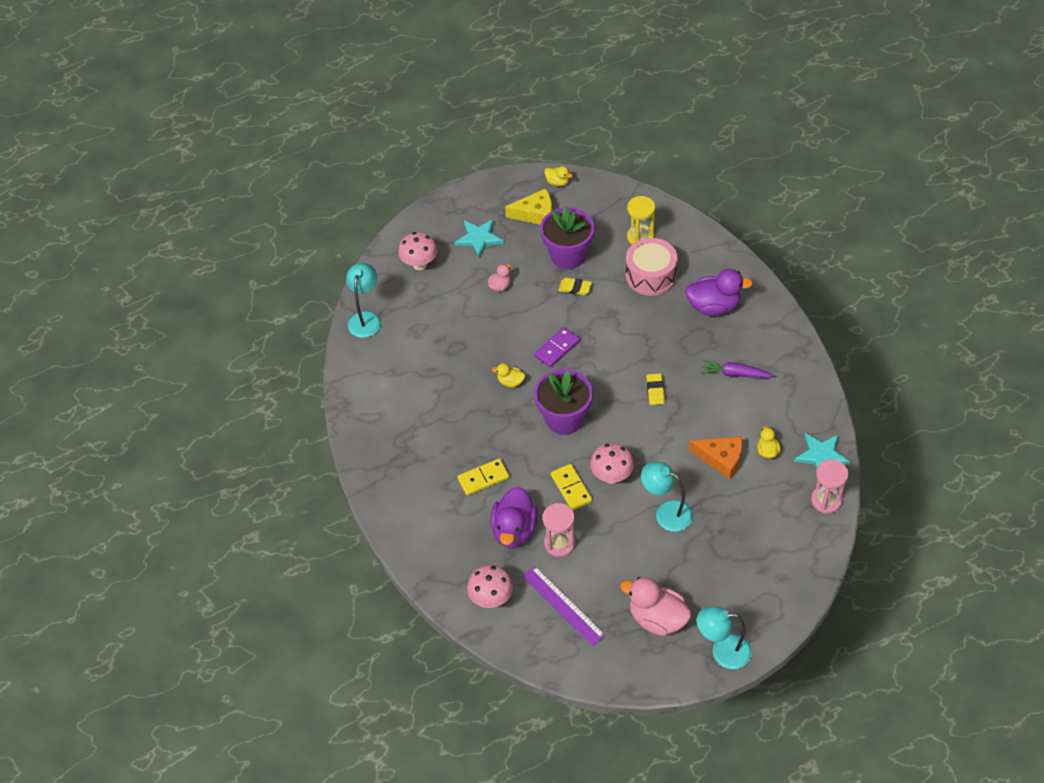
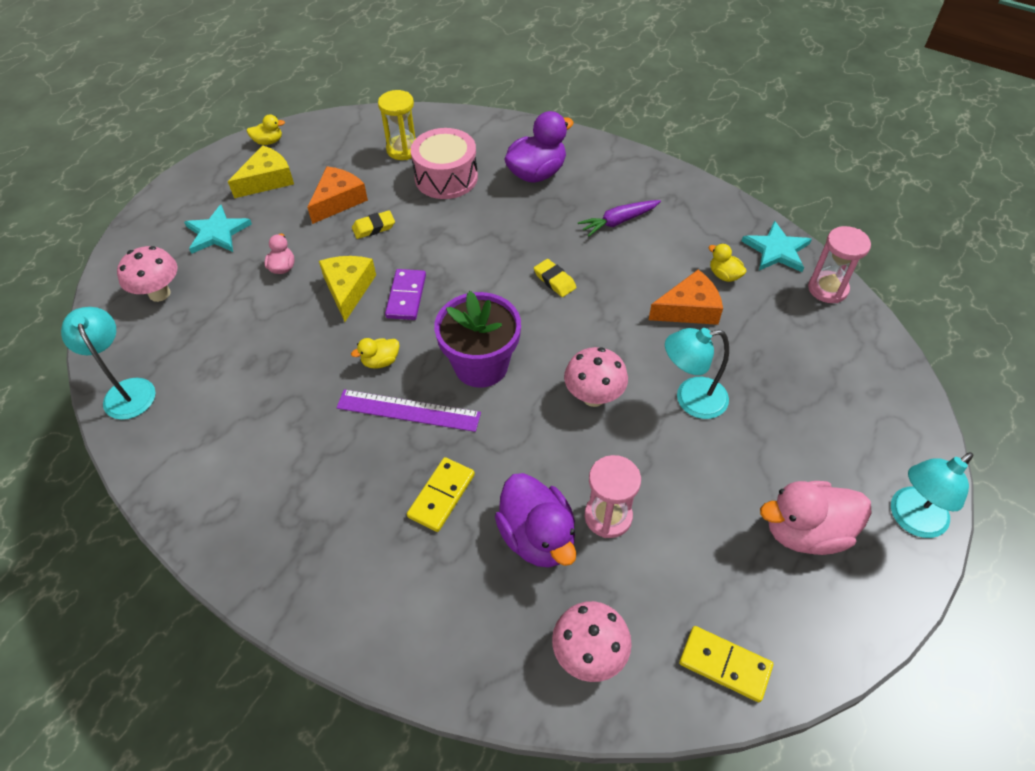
camera: 40 degrees left, 0 degrees up
(527, 324) = (348, 289): none -> yellow cheese
(563, 605) = (685, 595): purple ruler -> purple ruler (408, 411)
(568, 255) = (338, 201): purple flower pot -> orange cheese
(571, 488) = (560, 439): yellow domino -> yellow domino (724, 665)

